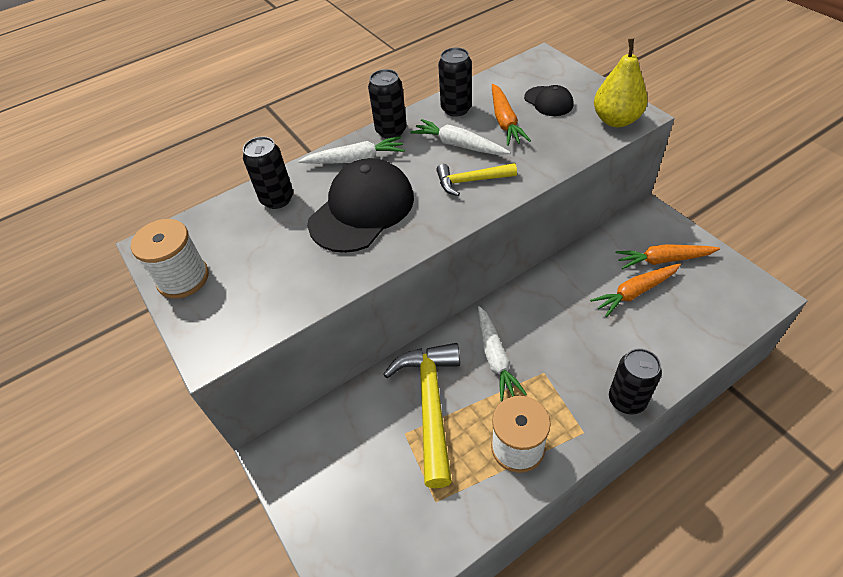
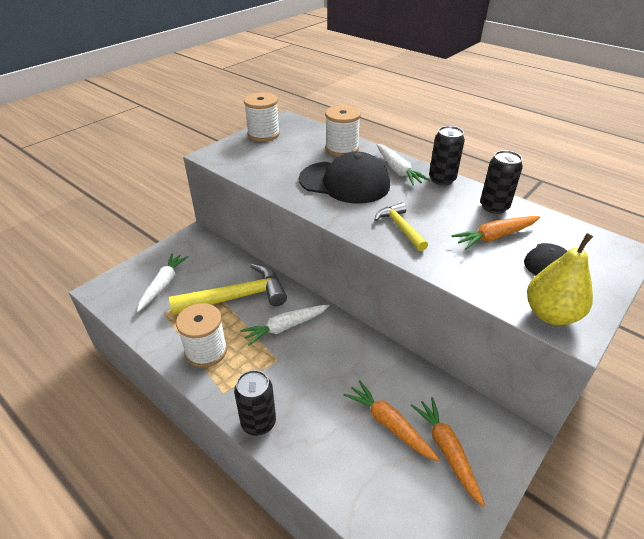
camera: 70 degrees right, 10 degrees down
(277, 199) = (341, 148): black can -> white spool
(459, 145) = (444, 215): white carrot -> white carrot (163, 285)

